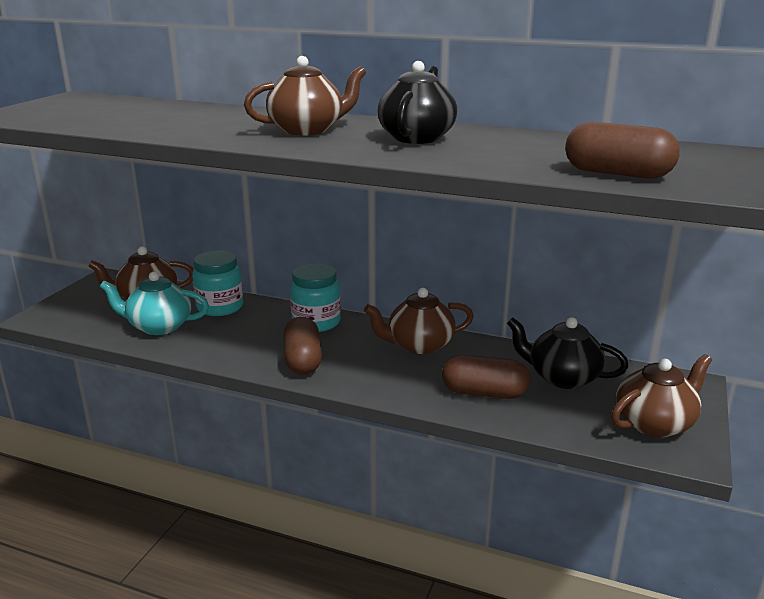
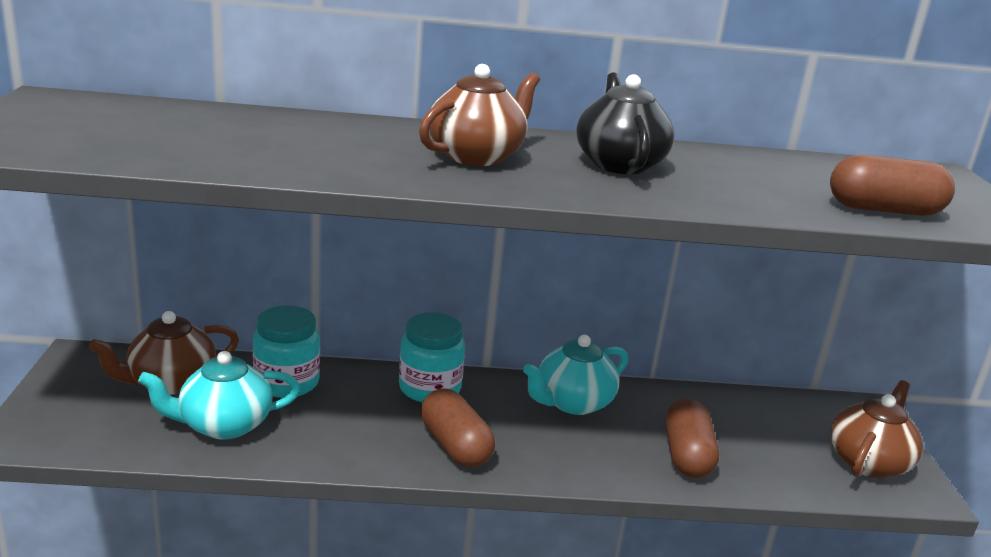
camera: 25 degrees left, 0 degrees up
(419, 345) = (572, 402): brown teapot -> turquoise teapot
(484, 393) = (687, 455): brown capsule -> brown capsule turned 75 degrees counterclockwise
(562, 377) = (747, 421): black teapot -> none

